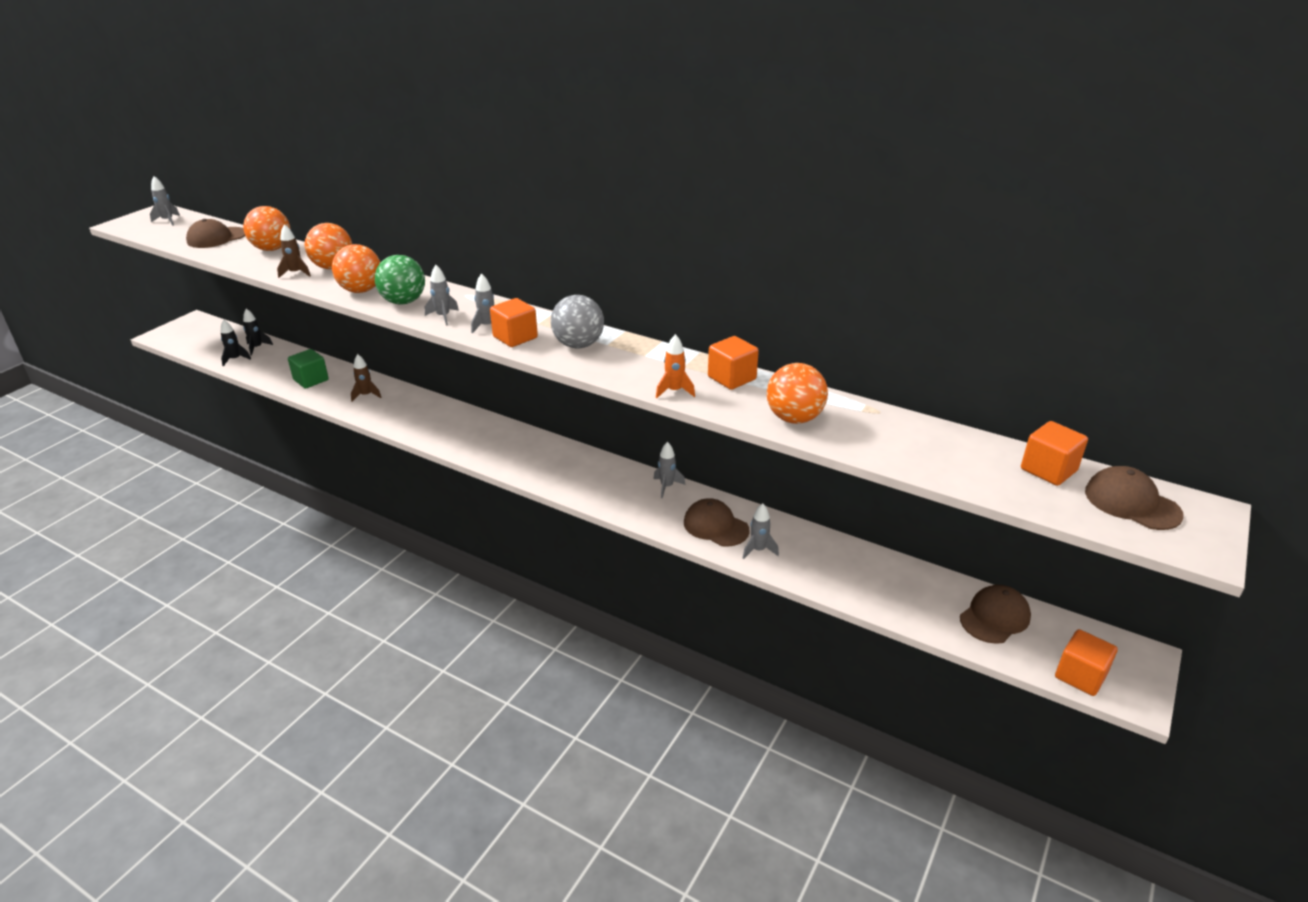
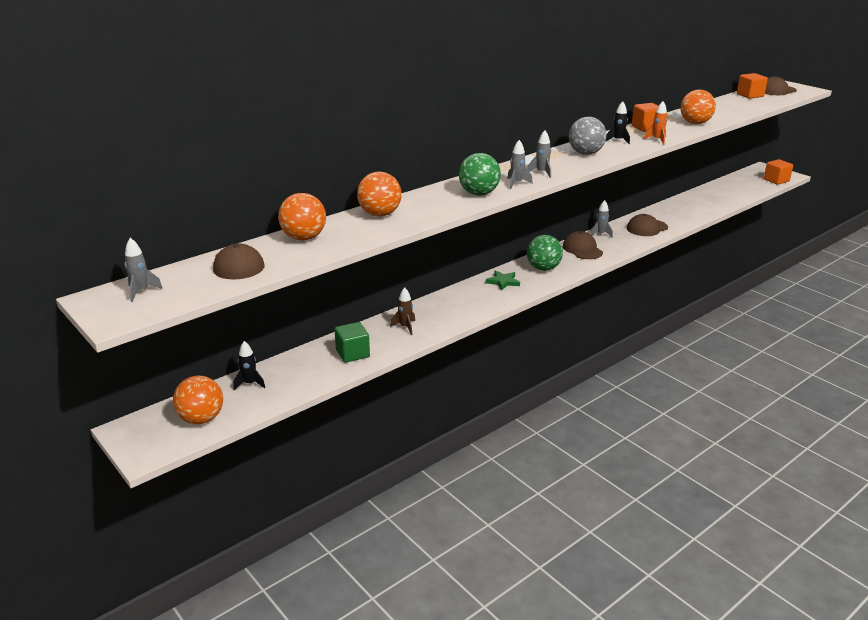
camera: 70 degrees left, 5 degrees down
(235, 359) = (266, 398): black rocket -> black rocket (618, 140)
(296, 273) = (380, 229): brown rocket -> none
(361, 290) = (443, 206): orange ball -> orange ball (201, 419)
(487, 433) = (503, 282): none -> green star
(515, 337) = (564, 167): orange cube -> none
(534, 455) = (543, 268): none -> green ball
(758, 550) = (672, 221): grey rocket -> none
(994, 617) = (736, 185): brown cap -> brown cap (582, 249)

